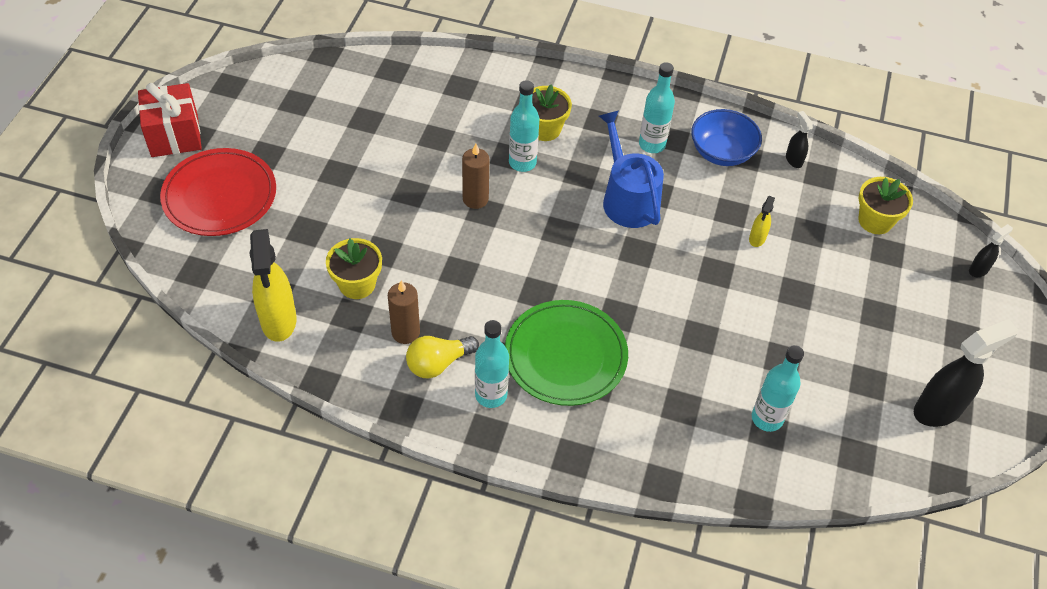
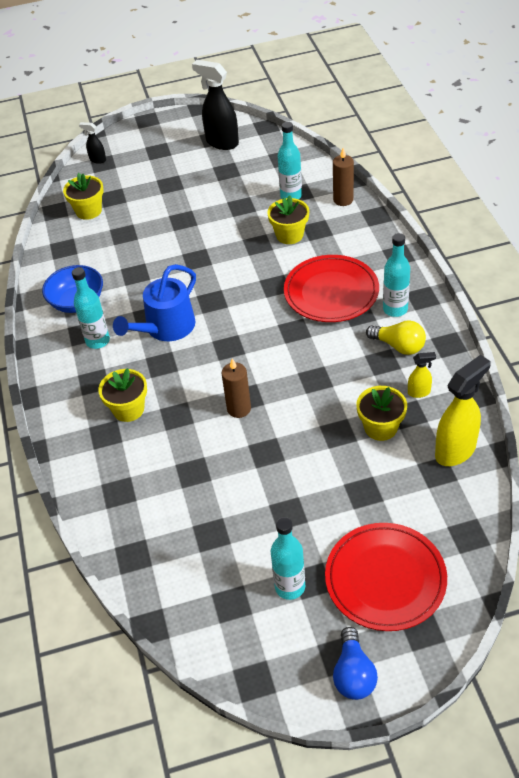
camera: 115 degrees left, 5 degrees down
(174, 135) = (353, 674): red gift -> blue light bulb
(405, 332) = (392, 376): brown candle -> brown candle (343, 200)
(522, 163) = (177, 402): turquoise bottle -> turquoise bottle (290, 587)
(565, 355) = (331, 292): green plate -> red plate
(692, 374) = (289, 235): none -> yellow flower pot
(757, 239) = (150, 253): yellow spray bottle -> yellow spray bottle (419, 392)
(793, 160) = (57, 265): black spray bottle -> none

